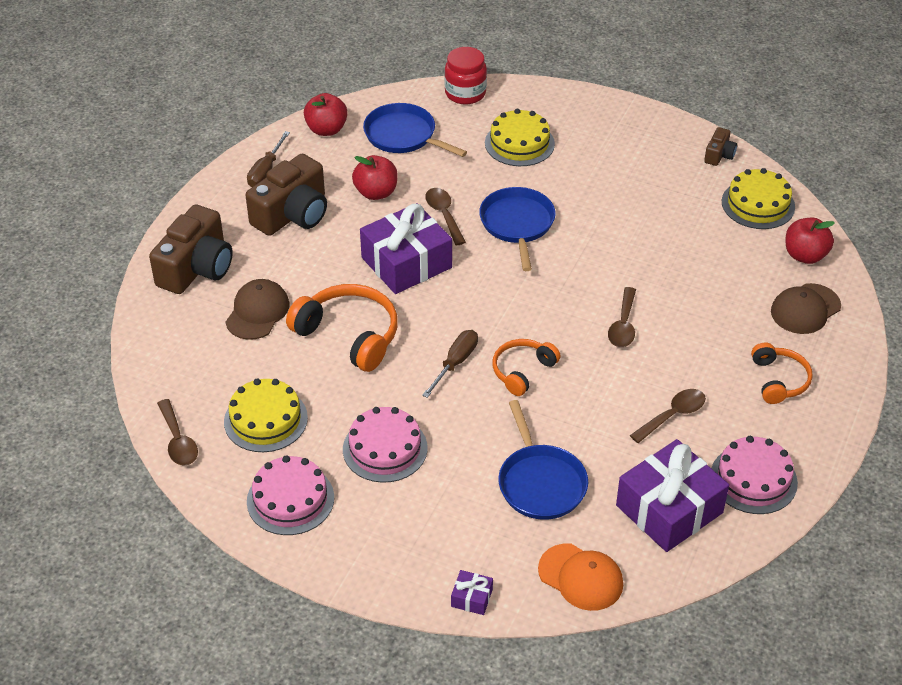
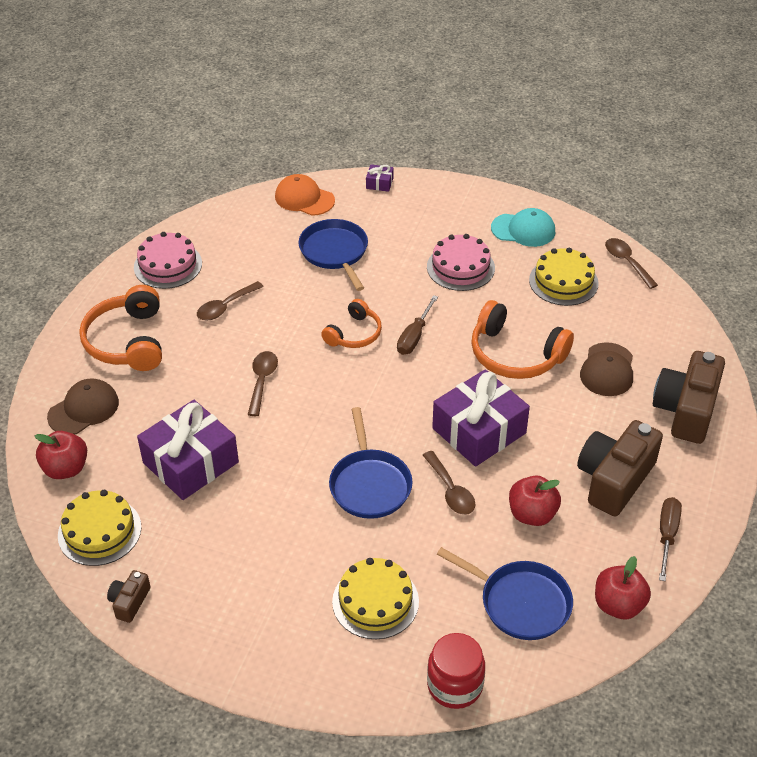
camera: 175 degrees right, 0 degrees up
(290, 499) = (523, 230): pink cake -> turquoise cap
(669, 509) = (237, 242): purple gift -> purple gift (191, 462)
(779, 380) = (127, 341): orange headphones -> orange headphones, size x1.63

